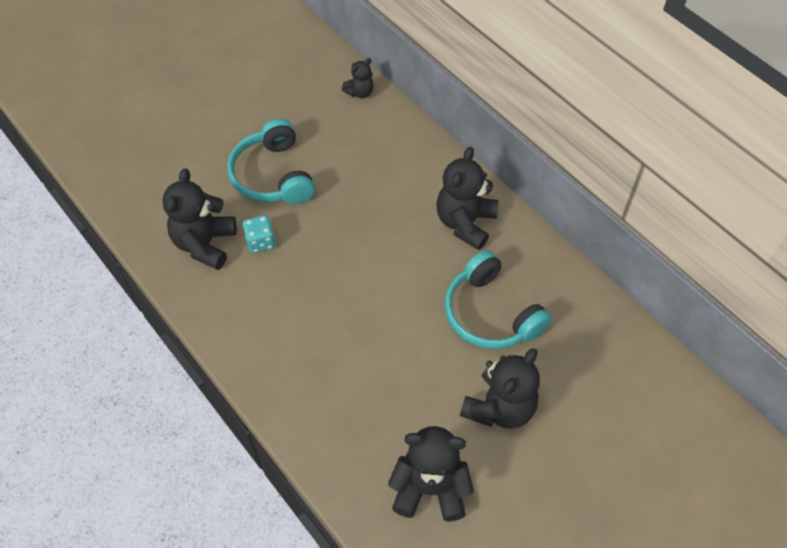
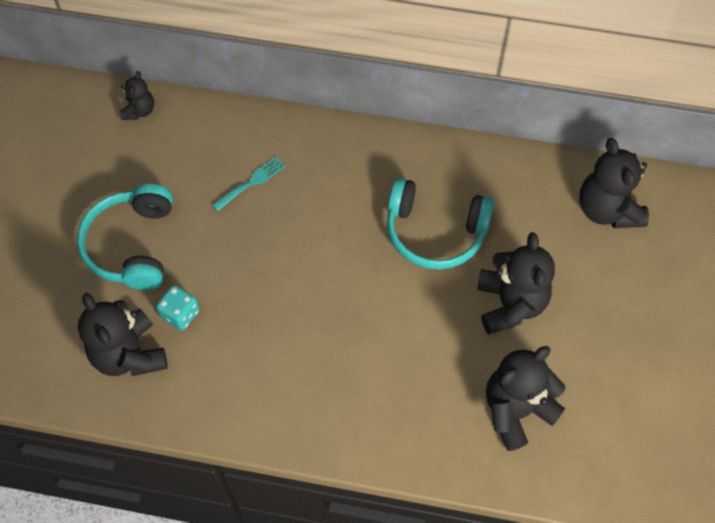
camera: 40 degrees left, 5 degrees up
(273, 175) = (132, 245): turquoise headphones -> turquoise headphones turned 60 degrees clockwise
(390, 188) = (251, 182): none -> turquoise fork
(465, 223) = (344, 168): black teddy bear -> black teddy bear (607, 209)

